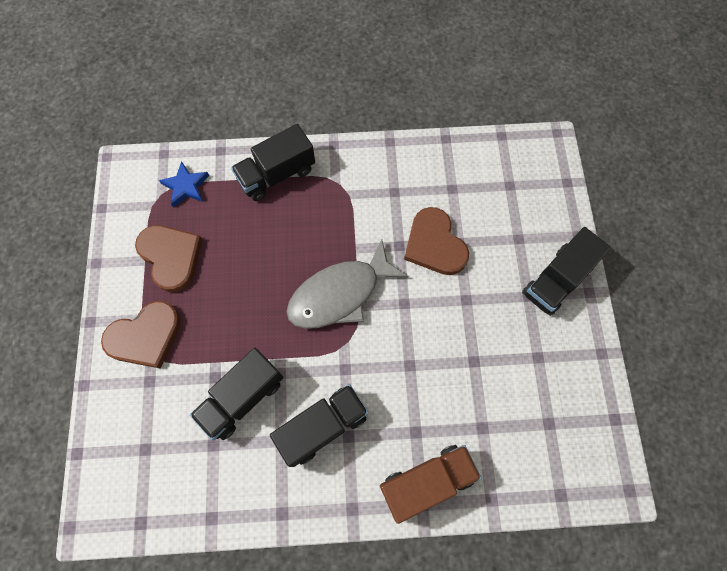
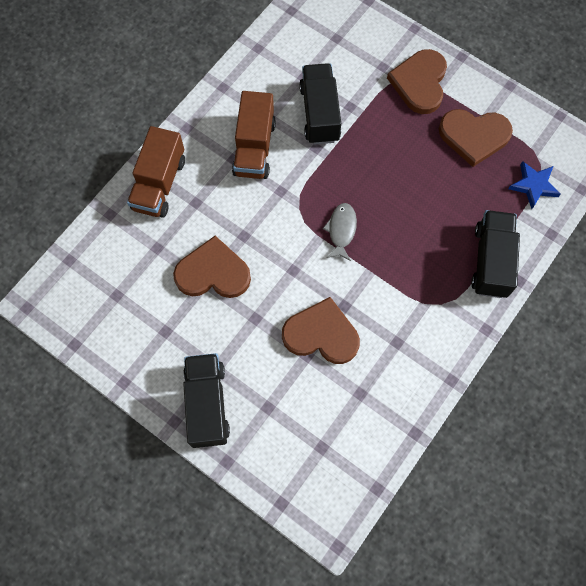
camera: 130 degrees right, 0 degrees up
(322, 426) = (254, 148): black truck -> brown truck
(340, 294) = (341, 230): grey fish -> grey fish, size x0.50
(461, 362) = (213, 272): none -> brown heart

